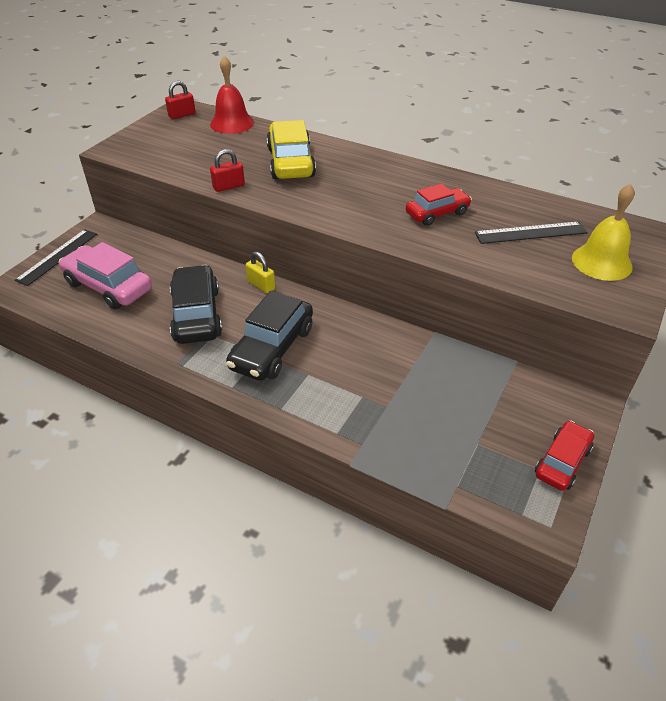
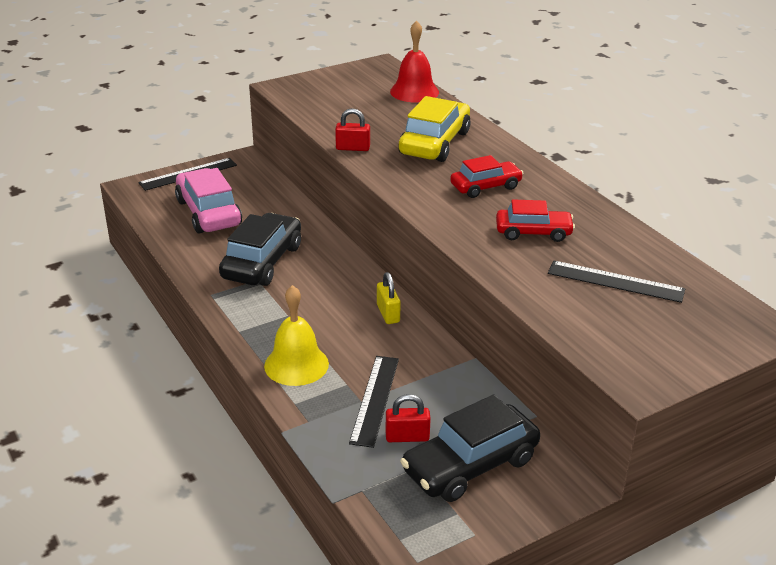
camera: 30 degrees right, 10 degrees down
(182, 115) = (374, 72): red padlock -> red padlock (407, 437)
(261, 285) = (343, 257): yellow padlock -> yellow padlock (388, 313)
(272, 348) = (303, 313): black car -> black car (470, 465)
(395, 400) = (375, 399): none -> black ruler
(562, 462) = (487, 518): red car -> red car (485, 187)
(601, 262) = (663, 333): yellow bell -> yellow bell (296, 364)

